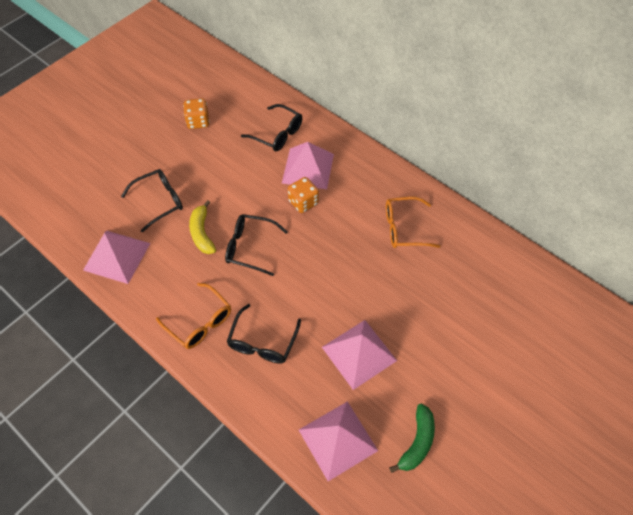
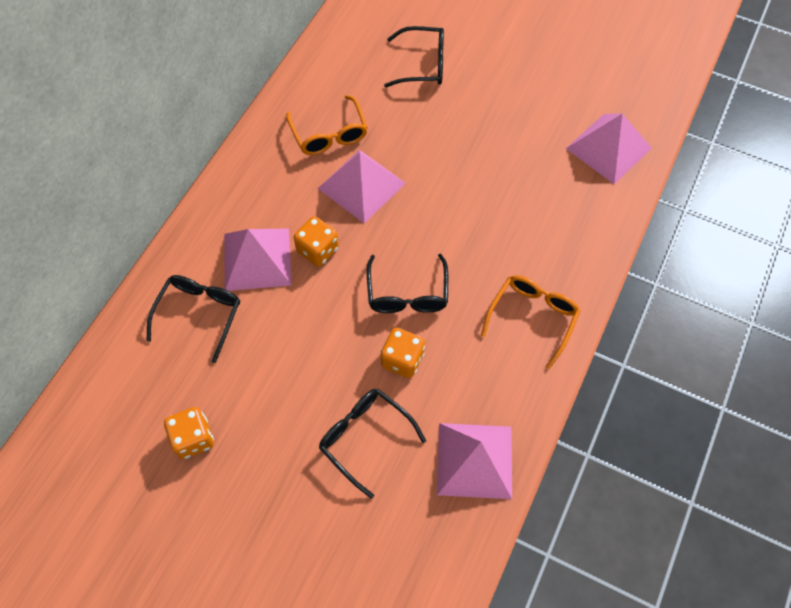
camera: 105 degrees left, 5 degrees up
(202, 233) = (402, 360): yellow banana -> orange dice
(262, 342) = (531, 243): black glasses -> black glasses (423, 65)
(359, 353) = (508, 148): pink pyramid -> pink pyramid (361, 185)
(417, 442) = (581, 85): green banana -> none

